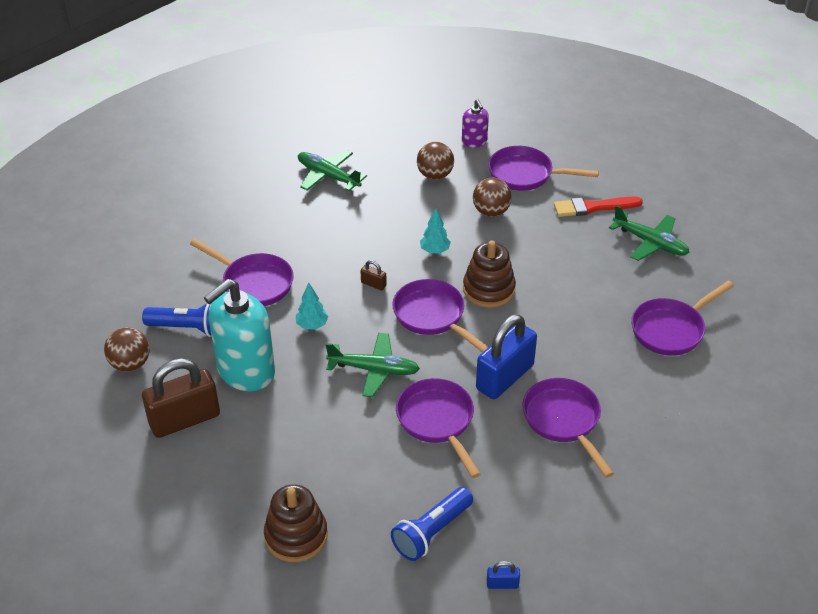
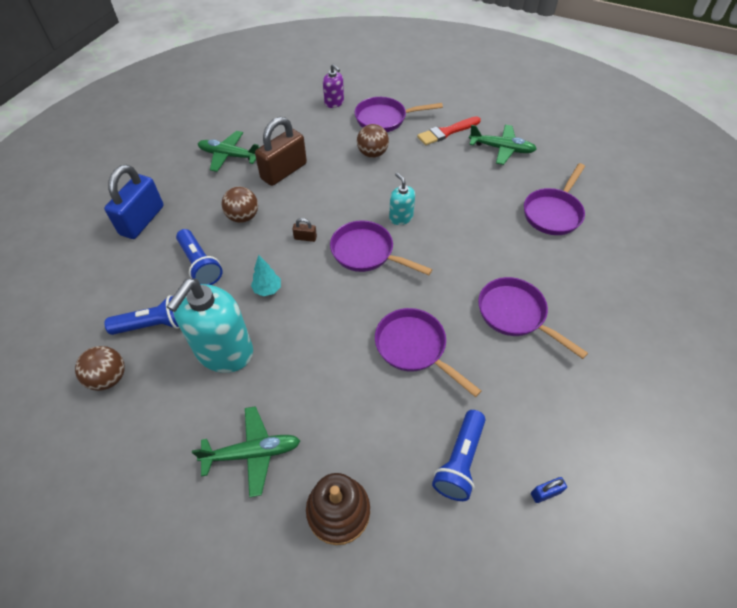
camera: 20 degrees left, 10 degrees up
(184, 419) = (183, 420): brown padlock -> brown padlock (284, 171)
(253, 283) = (200, 265): purple pan -> blue flashlight
(374, 369) = (338, 315): green plane -> green plane (252, 453)
(435, 175) = (315, 135): brown ball -> brown ball (243, 217)
(435, 251) = (343, 196): turquoise tree -> none
(488, 289) = (401, 217): brown stacking toy -> turquoise soap dispenser
(504, 377) = (450, 290): blue padlock -> blue padlock (142, 220)

